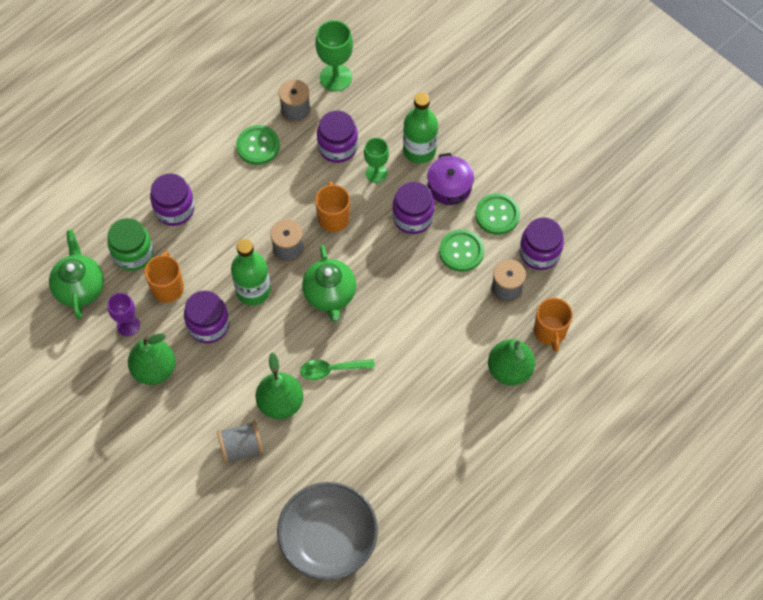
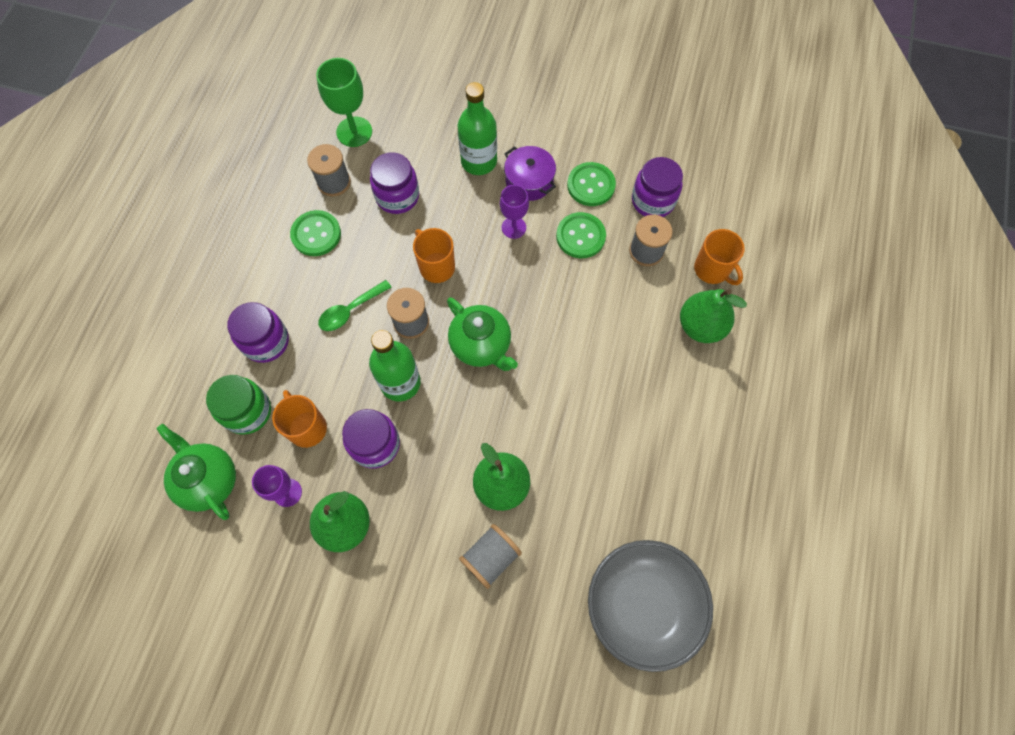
camera: 30 degrees left, 5 degrees up
(331, 370) = (531, 421): green spoon -> green spoon (350, 310)
(376, 173) = (451, 203): green goblet -> none
(413, 217) = (513, 227): purple jar -> purple goblet

